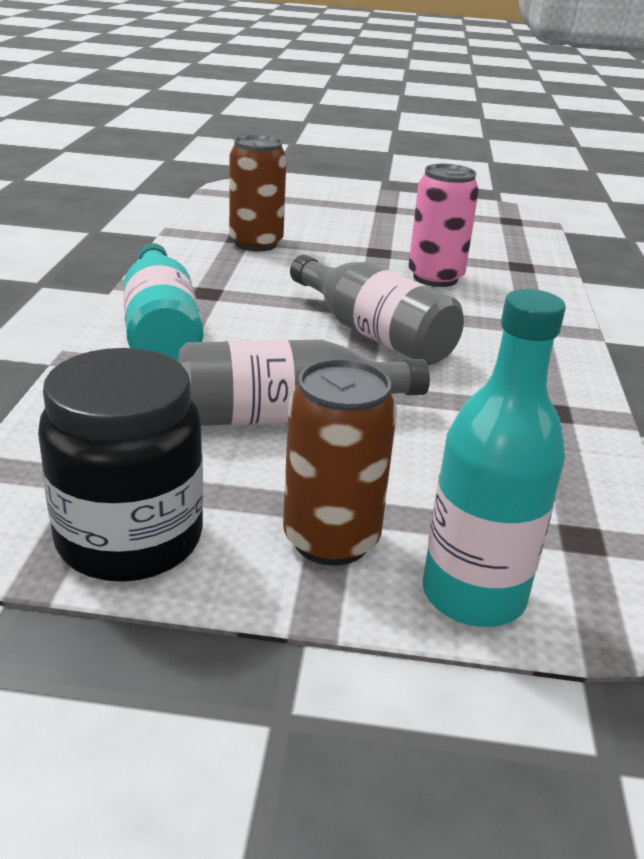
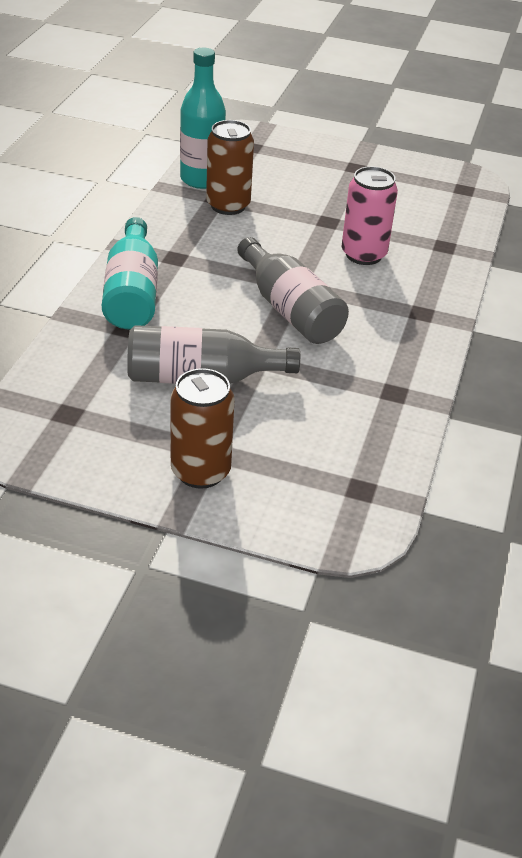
camera: 10 degrees right, 10 degrees up
(129, 539) = (80, 456): black jar -> none
(473, 595) = (273, 516): turquoise bottle -> turquoise bottle (201, 179)

